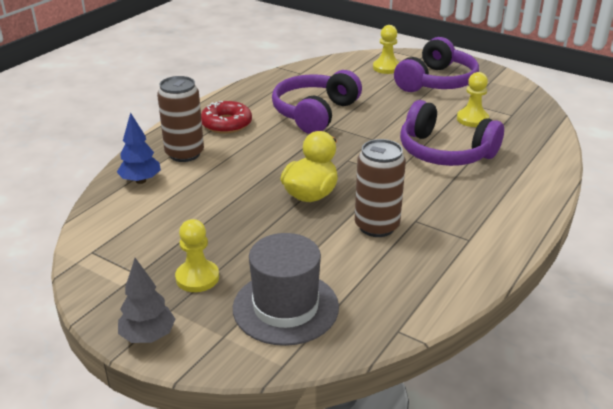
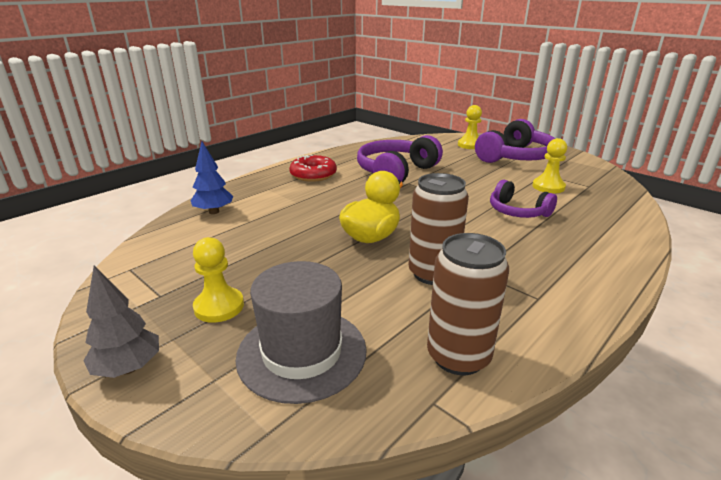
camera: 10 degrees right, 5 degrees down
(184, 154) = (265, 194): brown can -> brown can (458, 356)
(444, 152) = (517, 211): purple headphones -> purple headphones, size x0.61

